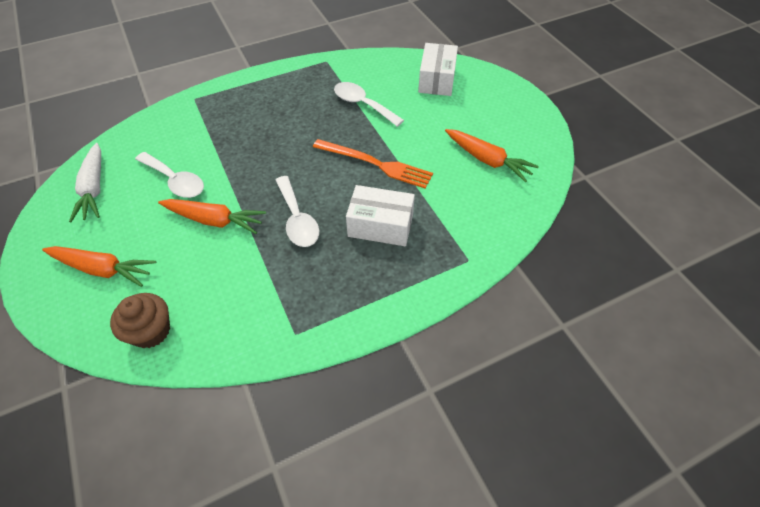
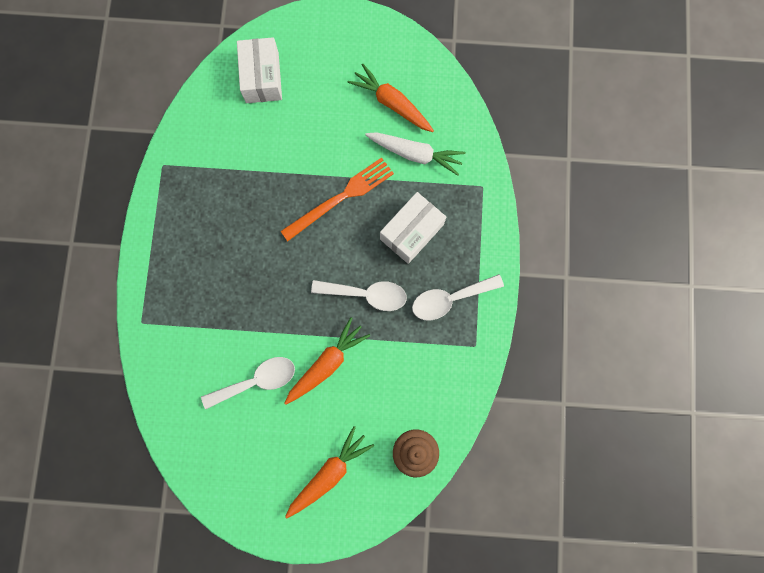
camera: 60 degrees left, 25 degrees up
(94, 188) = (221, 458): white carrot -> white carrot (415, 154)
(362, 104) = (254, 166): white spoon -> white spoon (449, 299)
(437, 80) = (262, 77): white box -> white box turned 45 degrees clockwise
(487, 160) = (392, 104): orange carrot -> orange carrot turned 120 degrees counterclockwise

